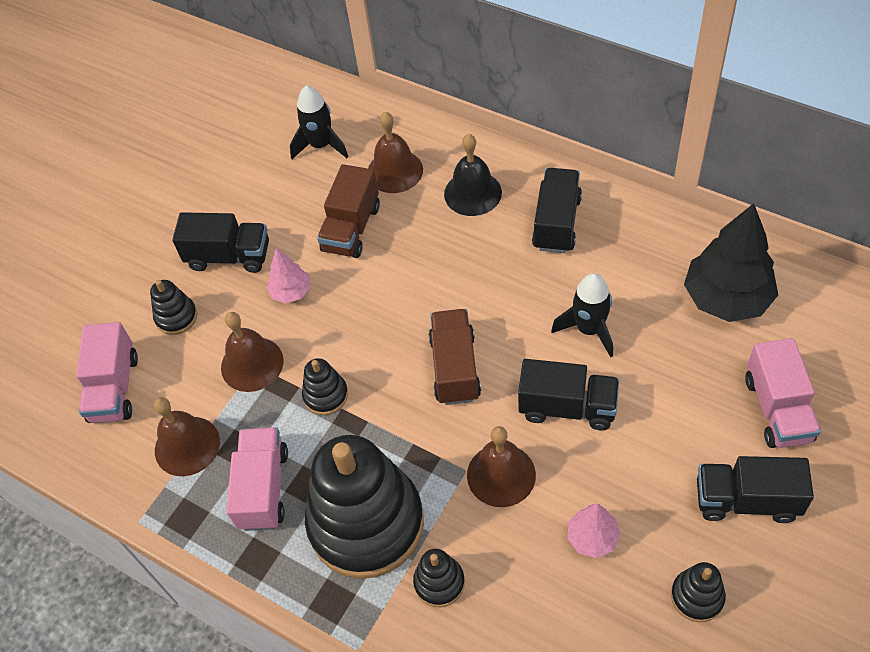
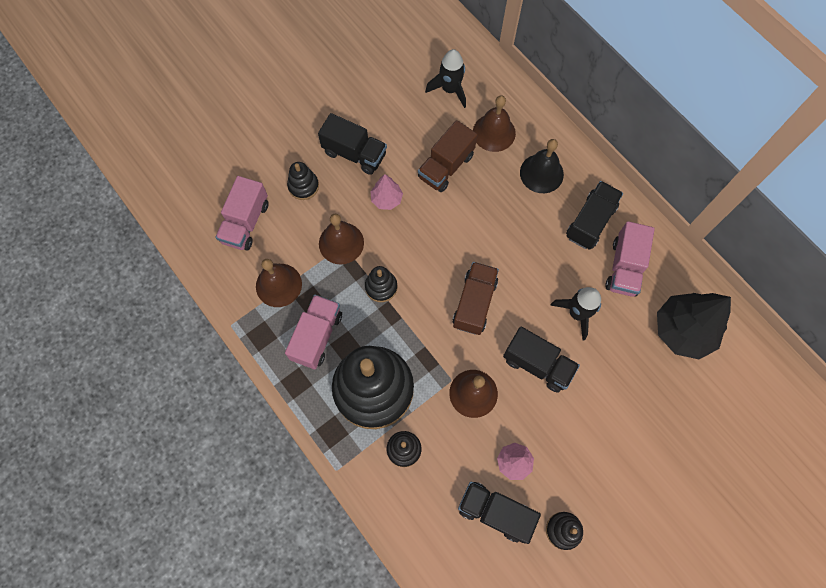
camera: 15 degrees right, 15 degrees up
(746, 500) = (626, 480): black truck -> black truck (495, 512)
(777, 409) = (678, 426): pink truck -> pink truck (624, 267)

